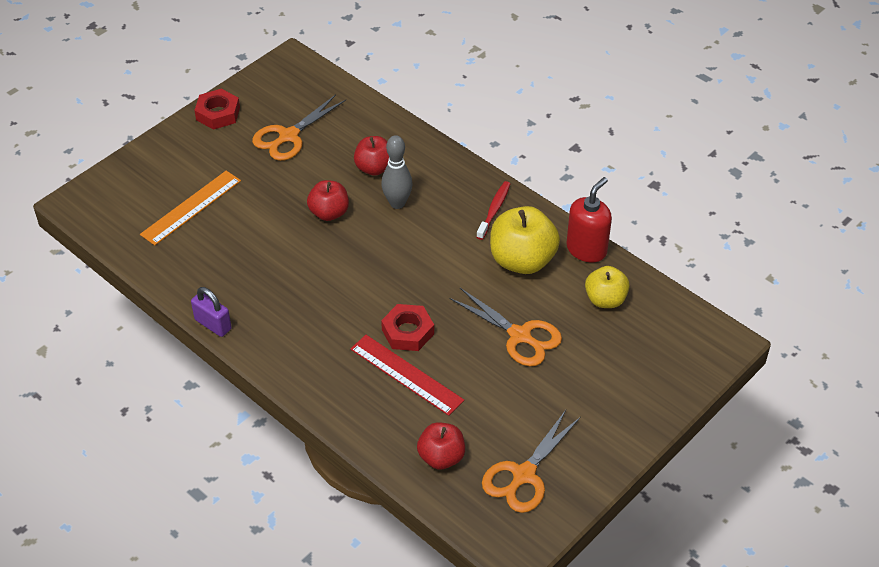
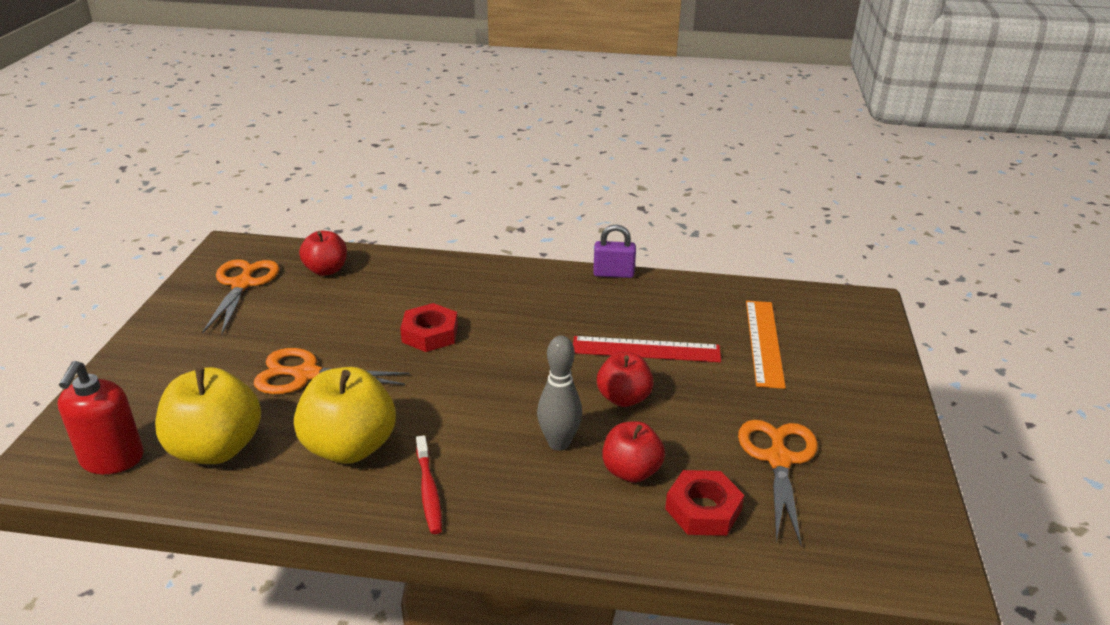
camera: 145 degrees right, 15 degrees down
(218, 113) = (894, 445): red nut -> red nut (703, 510)
(406, 374) = (403, 305): red ruler -> red ruler (646, 349)
(586, 249) = (268, 497): red soap dispenser -> red soap dispenser (112, 459)
(605, 300) = (216, 448): yellow apple -> yellow apple, size x1.61

